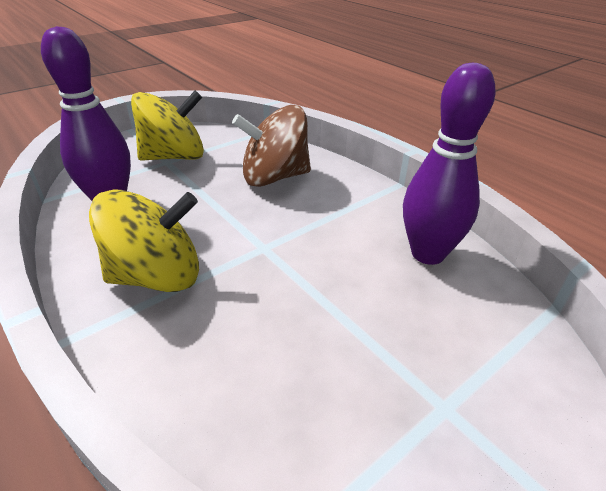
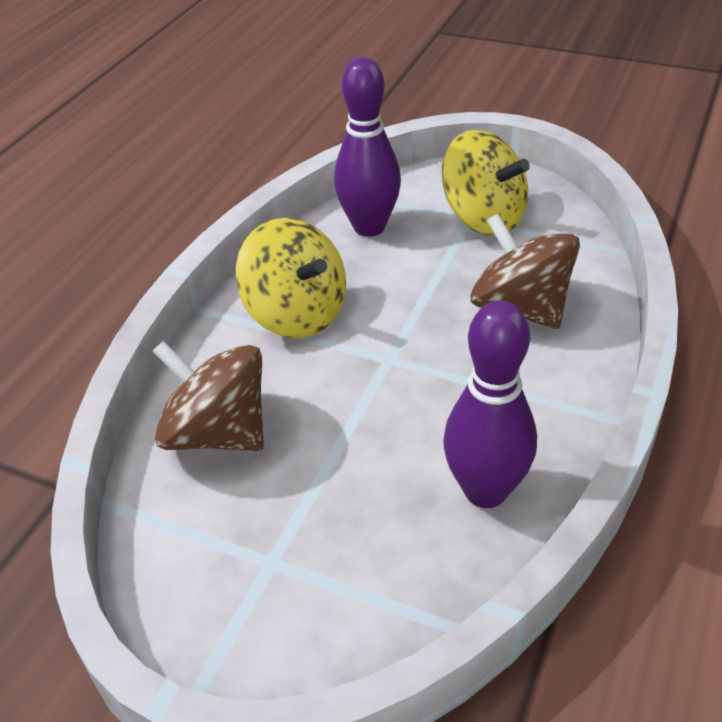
camera: 65 degrees right, 5 degrees up
(256, 390) = (217, 433): none -> brown spinning top

